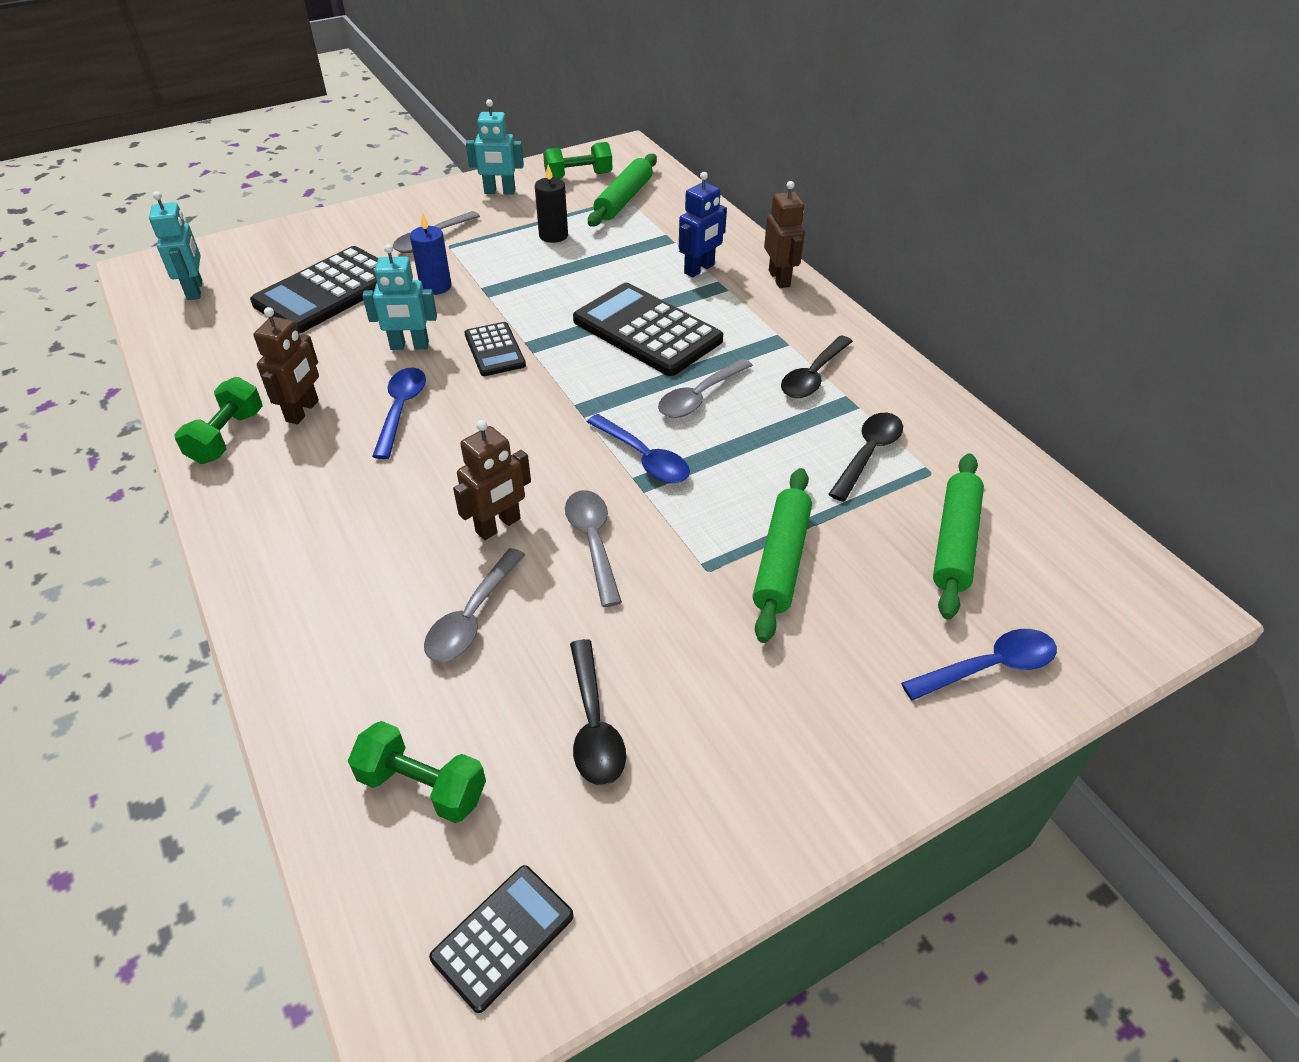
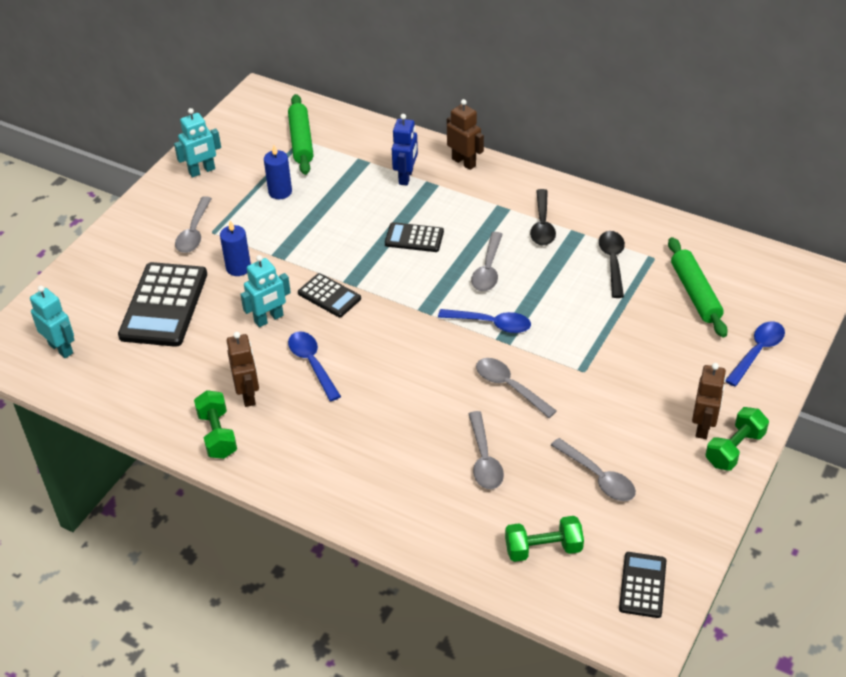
camera: 30 degrees left, 0 degrees up
(498, 526) = (447, 404): brown robot -> brown robot (703, 427)
(553, 235) = (280, 192): black candle -> blue candle
(578, 176) = (248, 133): green dumbbell -> green dumbbell (734, 449)
(594, 725) = (598, 477): black spoon -> grey spoon
(647, 330) = (414, 238): black calculator -> black calculator, size x0.54
(781, 561) = (617, 347): green rolling pin -> none

